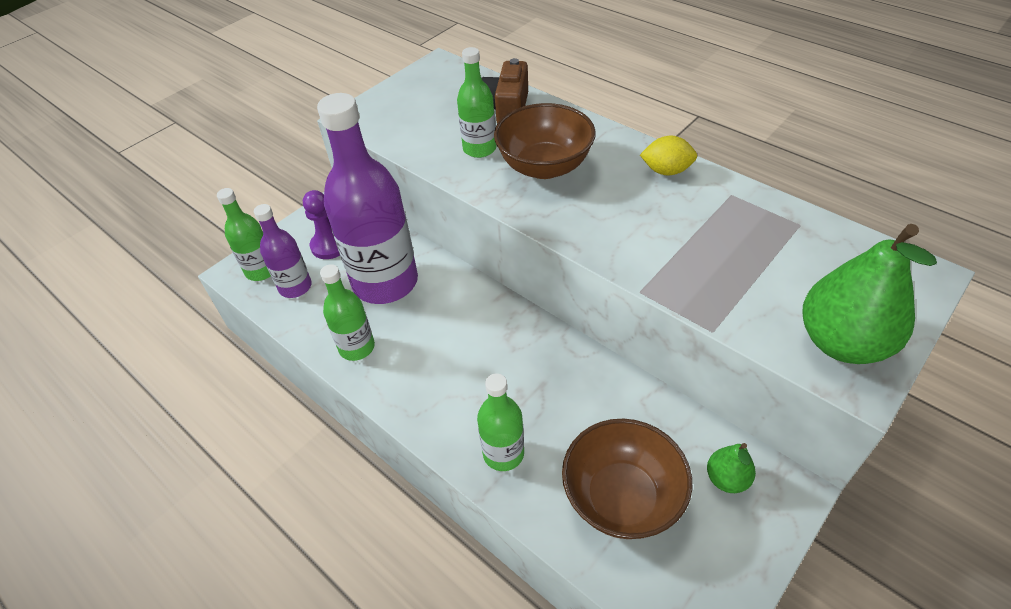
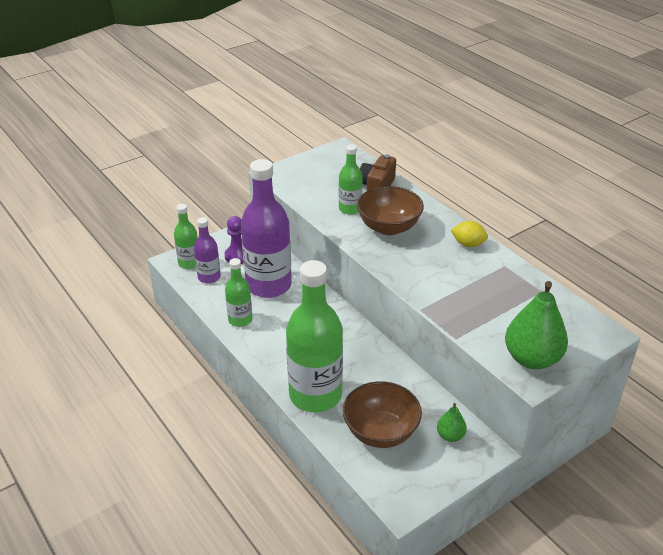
camera: 10 degrees right, 10 degrees down
(503, 453) = (315, 395): green bottle -> green bottle, size x1.98

